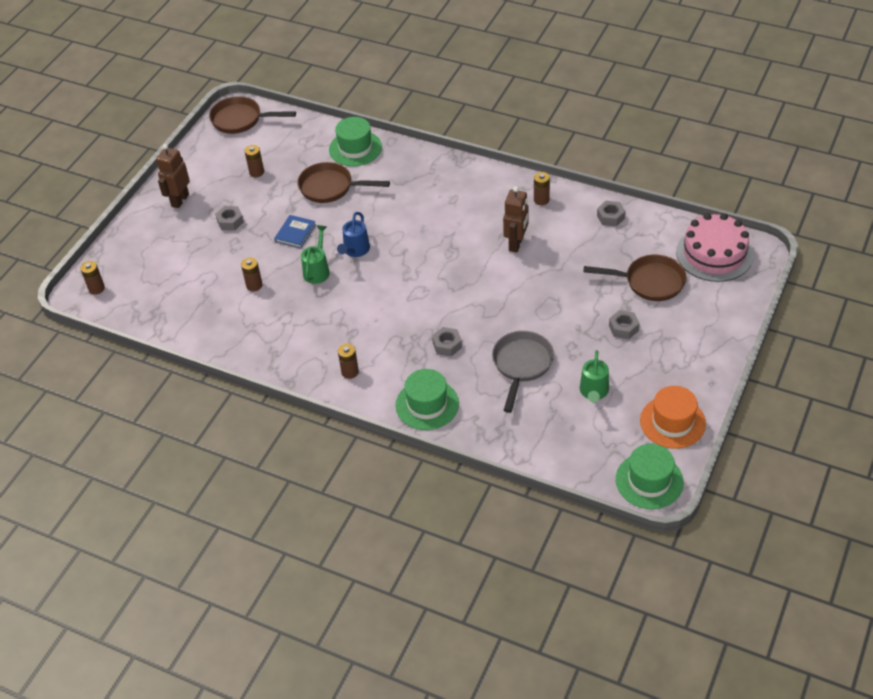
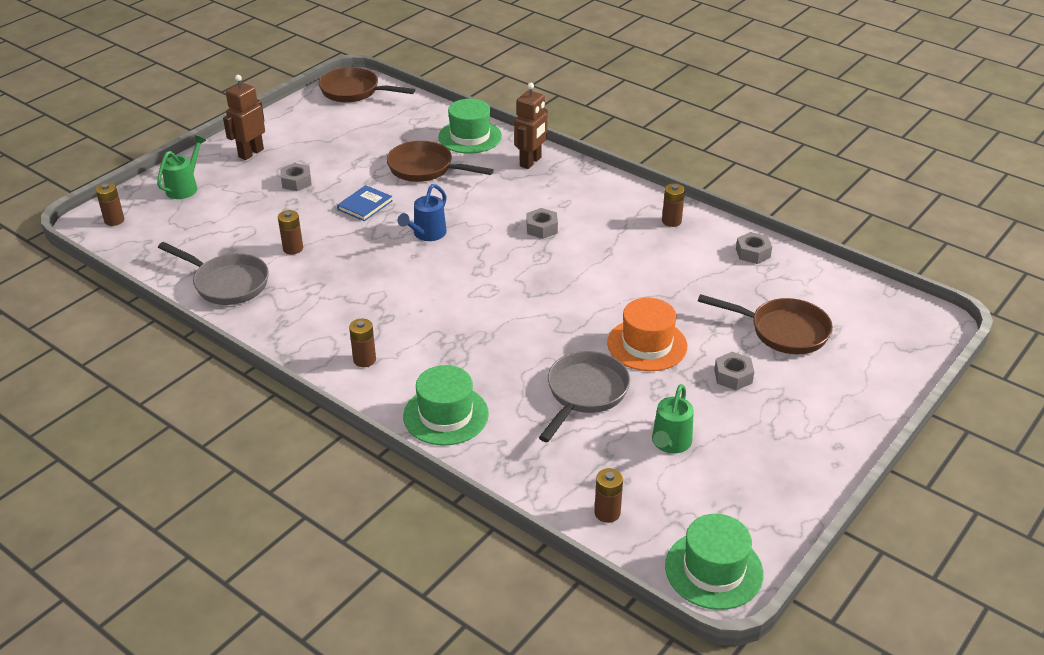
camera: 10 degrees right, 10 degrees down
(215, 328) = (227, 283): none -> grey pan
(256, 172) = (348, 141): brown battery -> brown battery (607, 513)
(317, 270) = (374, 246): green watering can -> green watering can (185, 187)
(447, 345) = (497, 353): grey nut -> grey nut (542, 228)
(516, 244) = (625, 261): brown robot -> brown robot (531, 162)
(672, 422) = (768, 501): orange hat -> orange hat (647, 345)
(714, 254) = (877, 315): pink cake -> none

